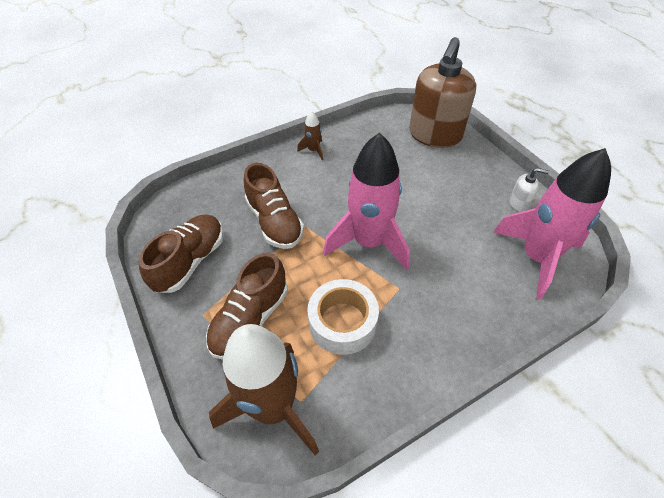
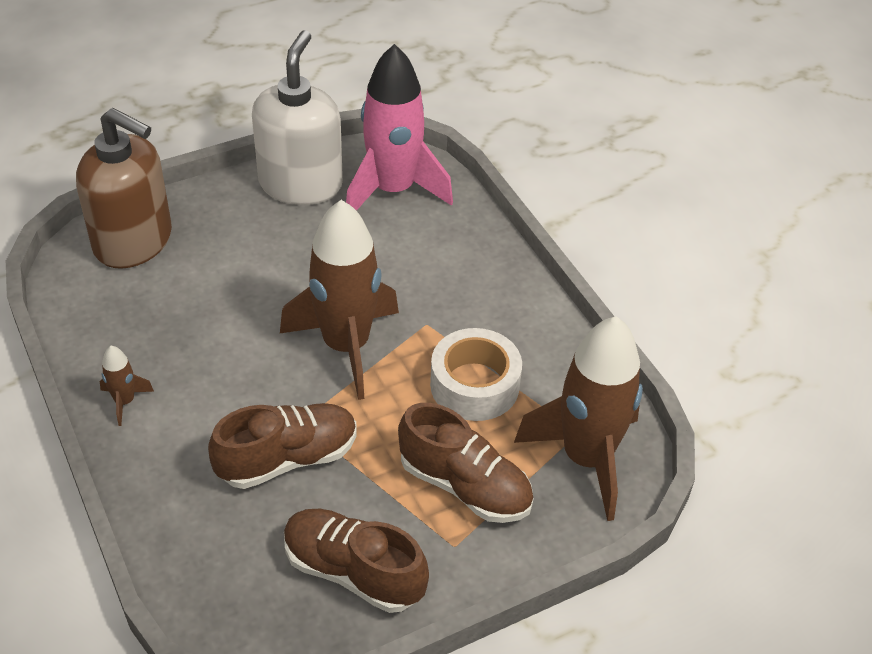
camera: 90 degrees left, 5 degrees down
(369, 242) = (346, 346): pink rocket -> brown rocket
(518, 203) = (300, 184): white soap dispenser -> white soap dispenser, size x2.46

